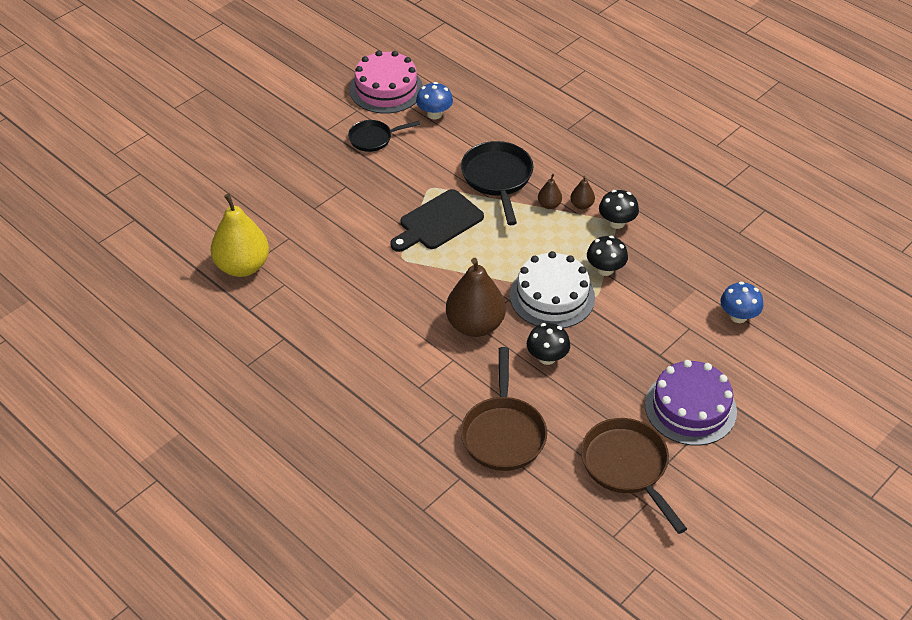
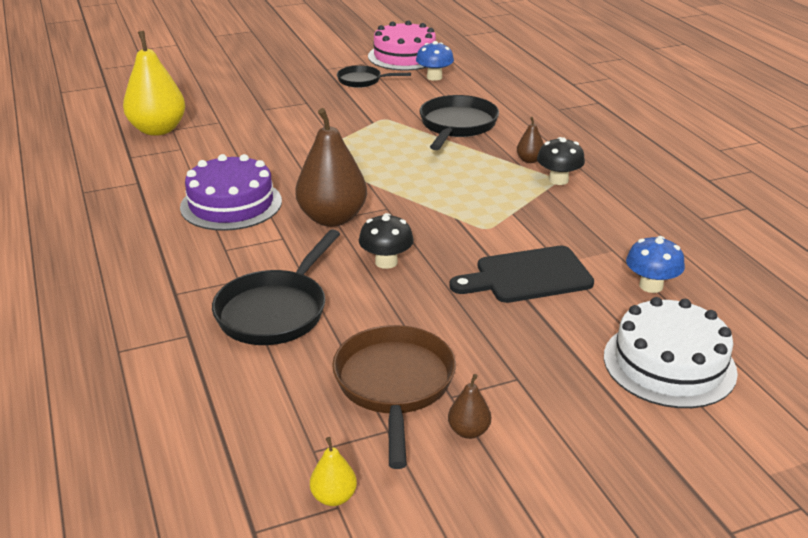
camera: 25 degrees right, 15 degrees down
(438, 222) = (369, 141): black cutting board -> black cutting board (527, 276)
(503, 433) = (275, 311): brown pan -> black pan
(549, 205) = (494, 153): brown pear -> brown pear (468, 431)
(552, 296) = (436, 217): white cake -> white cake (669, 364)
(605, 269) = (515, 211): black mushroom -> none
(648, 563) = (334, 497): none -> yellow pear
(690, 408) = (524, 352): purple cake -> purple cake (231, 204)

